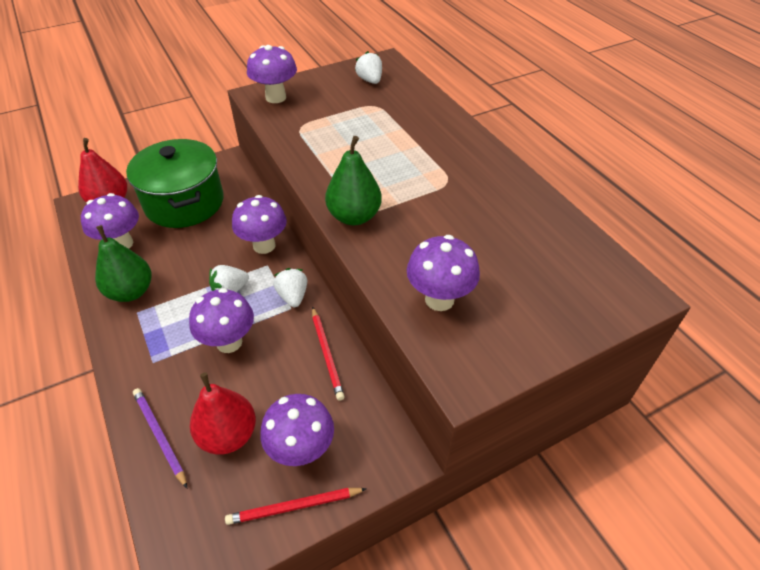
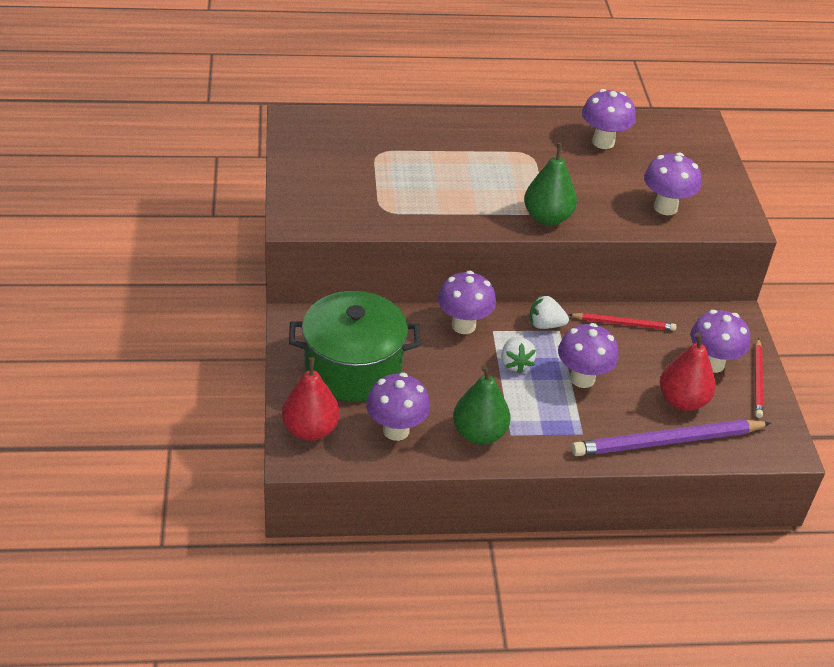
camera: 70 degrees left, 5 degrees down
(159, 436) = (667, 442): purple pencil -> purple pencil, size x1.80
(276, 97) = (313, 210): purple mushroom -> purple mushroom (603, 142)
(370, 80) = (327, 141): white strawberry -> none

